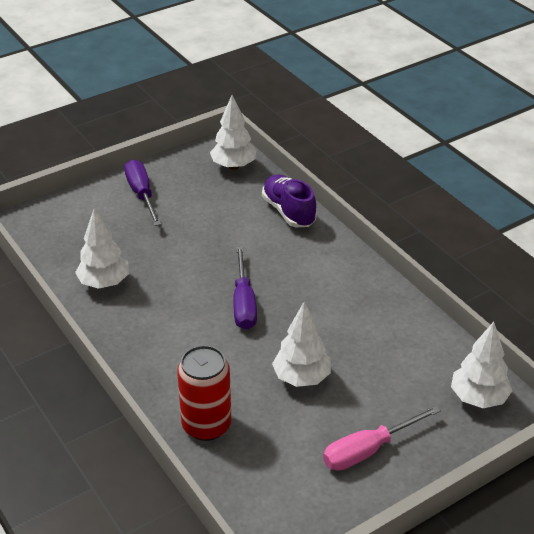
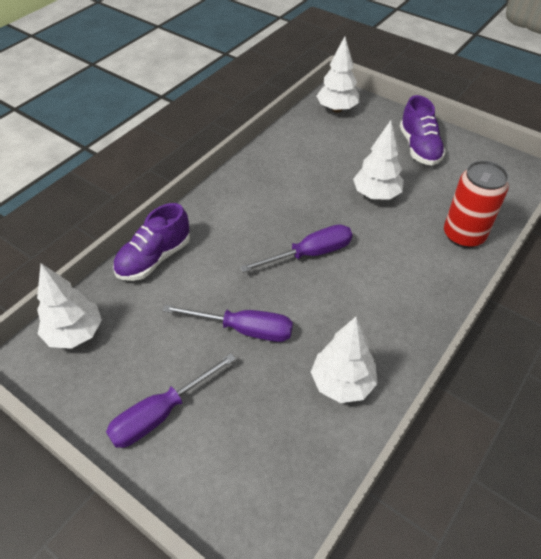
camera: 110 degrees left, 10 degrees up
(186, 245) = (244, 329): none -> purple screwdriver
(368, 450) = (419, 147): pink screwdriver -> purple shoe

